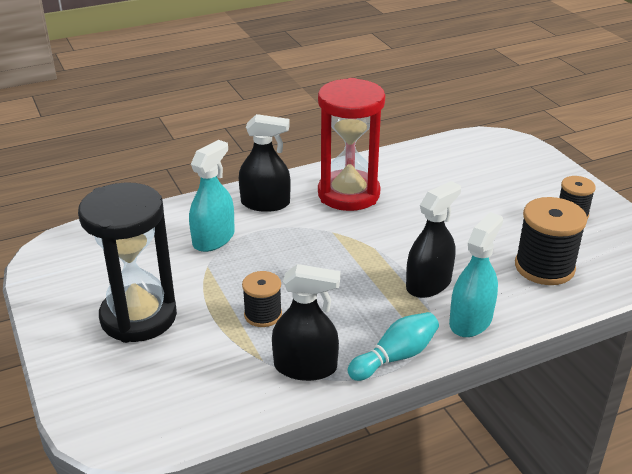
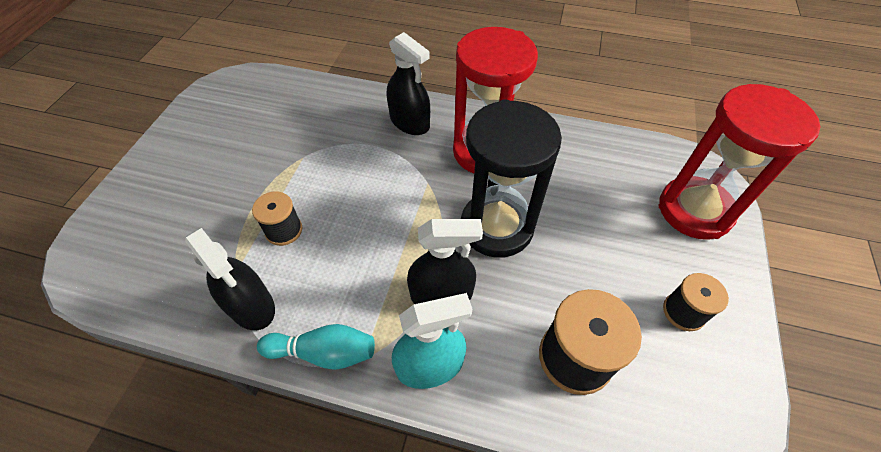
camera: 40 degrees right, 20 degrees up
(138, 317) = (211, 173): black hourglass -> black hourglass (496, 227)
(213, 239) = (335, 134): turquoise spray bottle -> none
(519, 162) = (694, 210): none -> red hourglass

